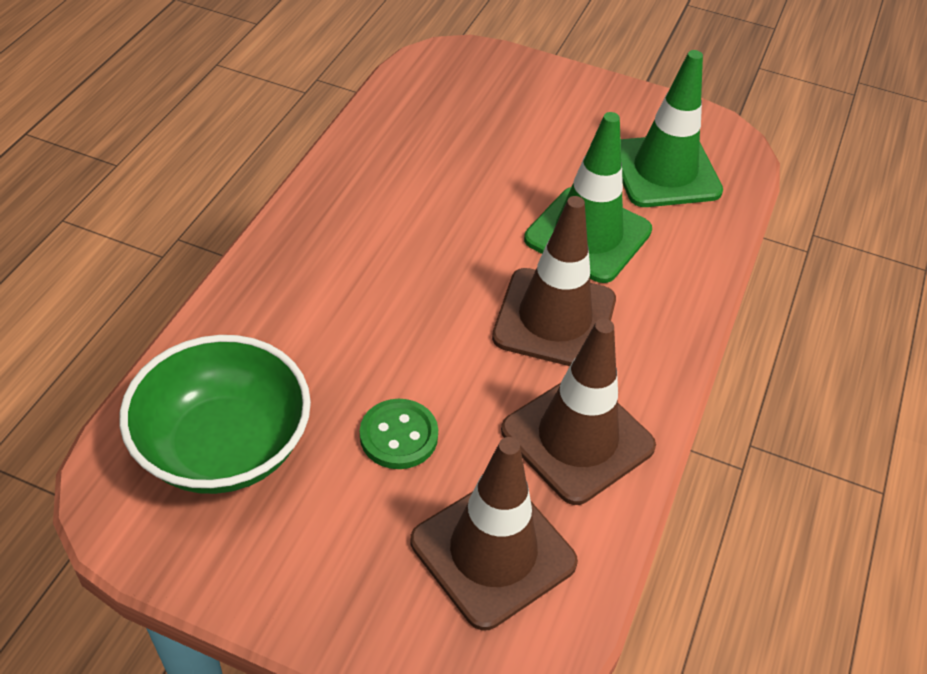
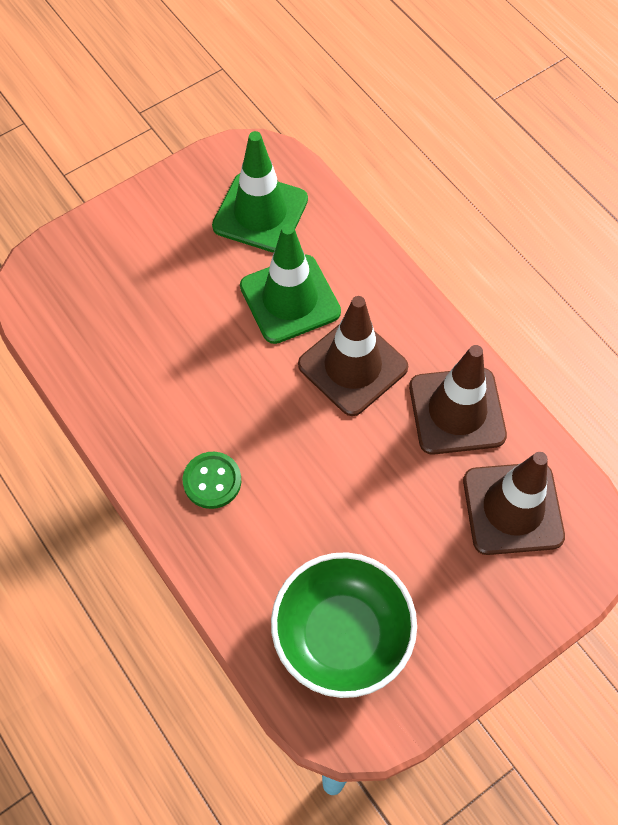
camera: 55 degrees left, 15 degrees up
(399, 436) = (395, 517): green button -> green button (212, 481)

